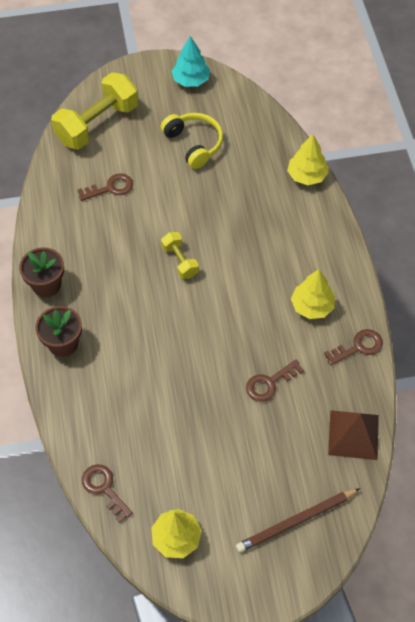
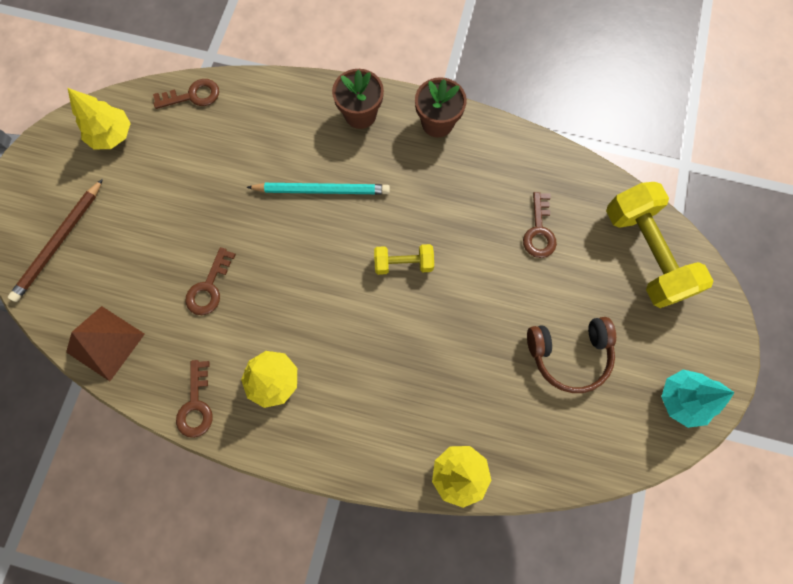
camera: 115 degrees right, 15 degrees up
(146, 341) = (322, 190): none -> turquoise pencil
(194, 144) = (569, 355): yellow headphones -> brown headphones
(269, 383) = (209, 287): brown key -> brown key turned 150 degrees counterclockwise
(296, 521) = (59, 242): brown pencil -> brown pencil turned 150 degrees counterclockwise

